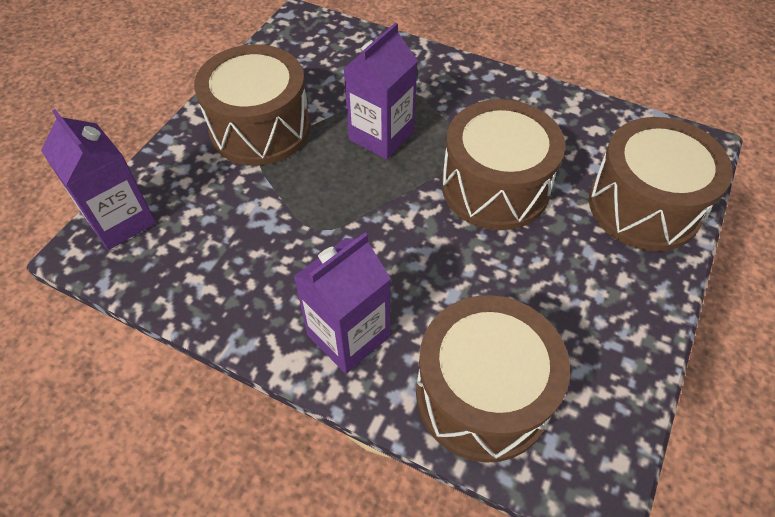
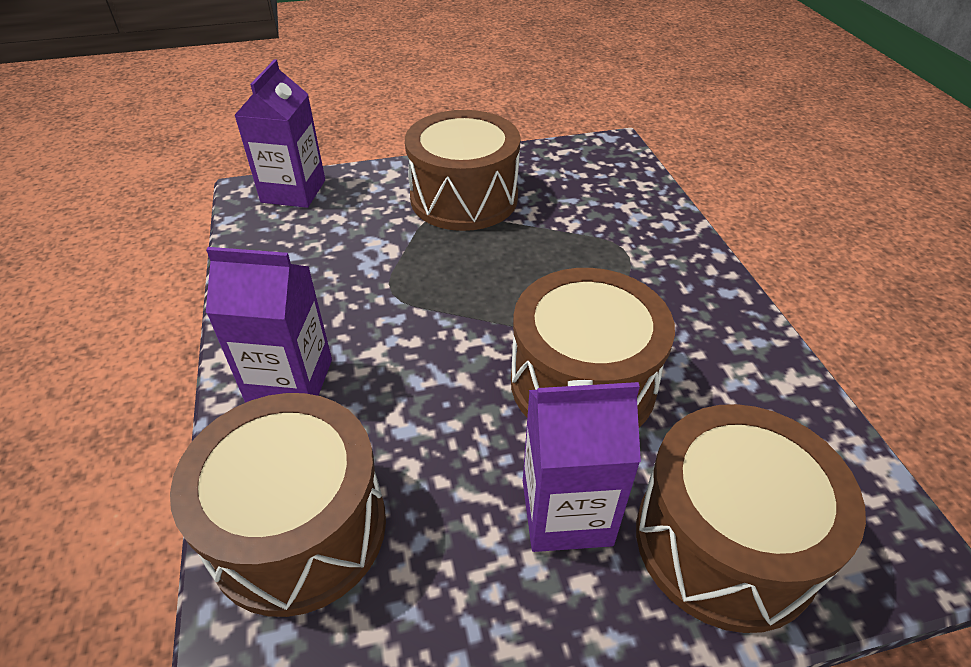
camera: 50 degrees right, 10 degrees down
(381, 136) = (546, 267): purple carton -> purple carton (566, 512)

